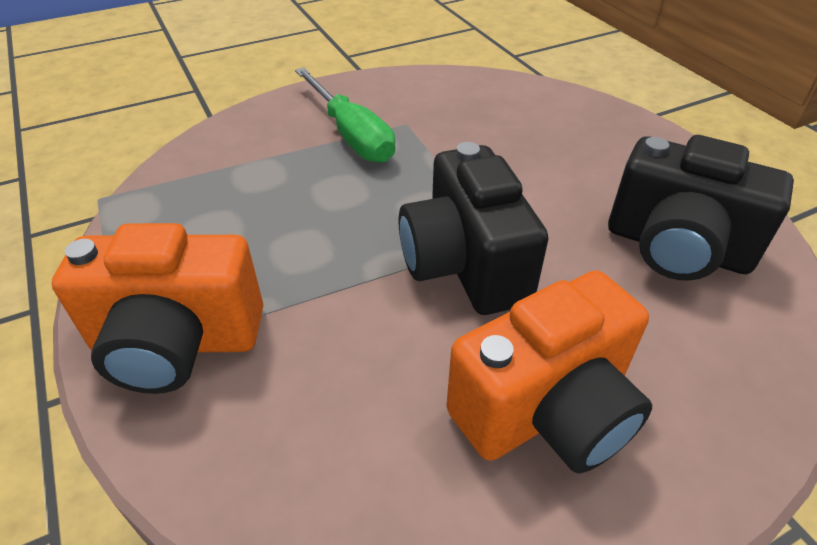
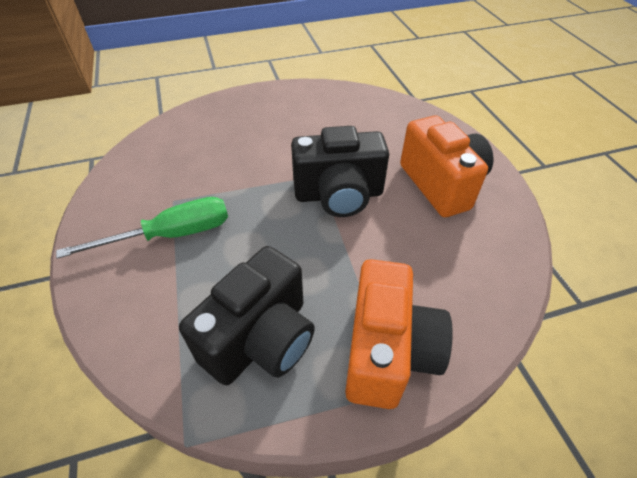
camera: 80 degrees left, 5 degrees up
(676, 248) = (342, 117): black camera -> black camera (260, 339)

